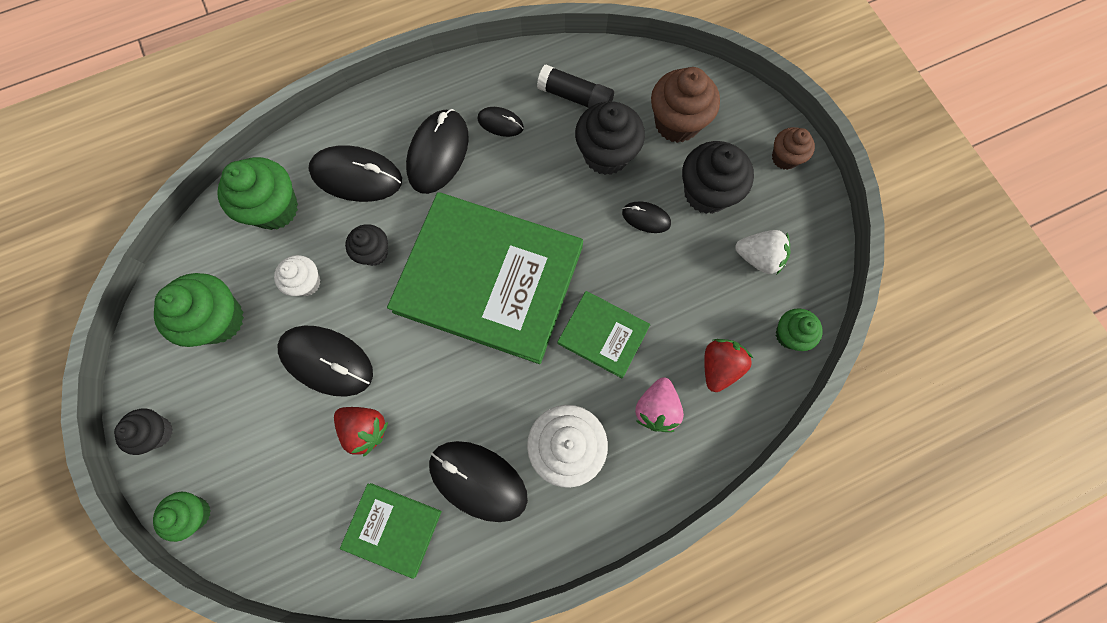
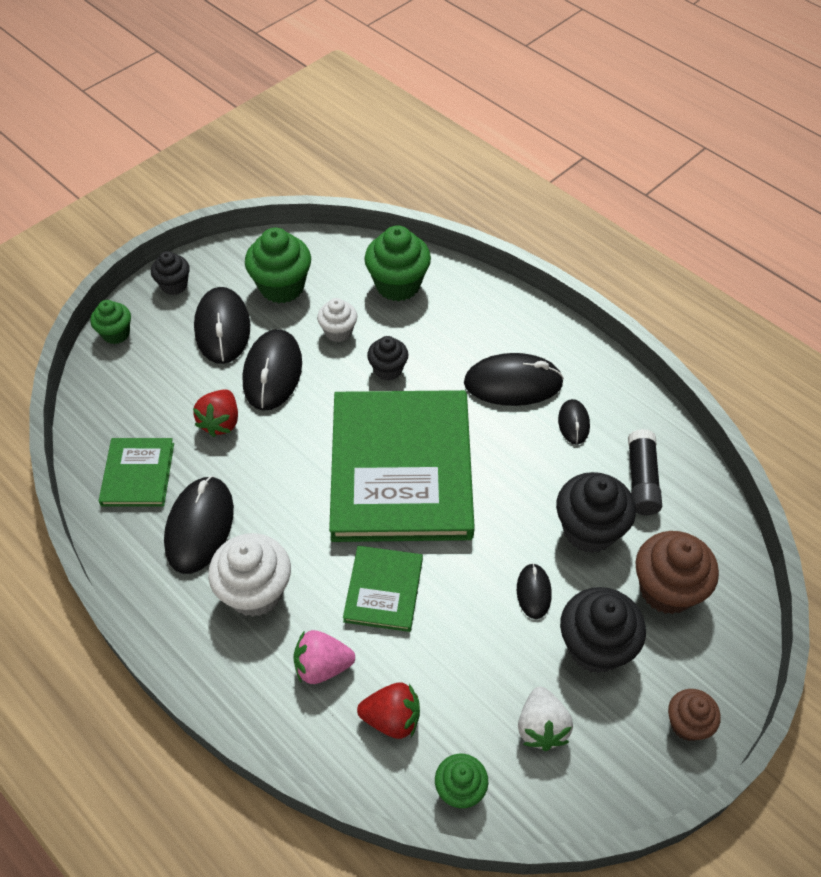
camera: 70 degrees right, 20 degrees down
(356, 176) = (457, 330): black mouse -> black mouse (222, 328)

